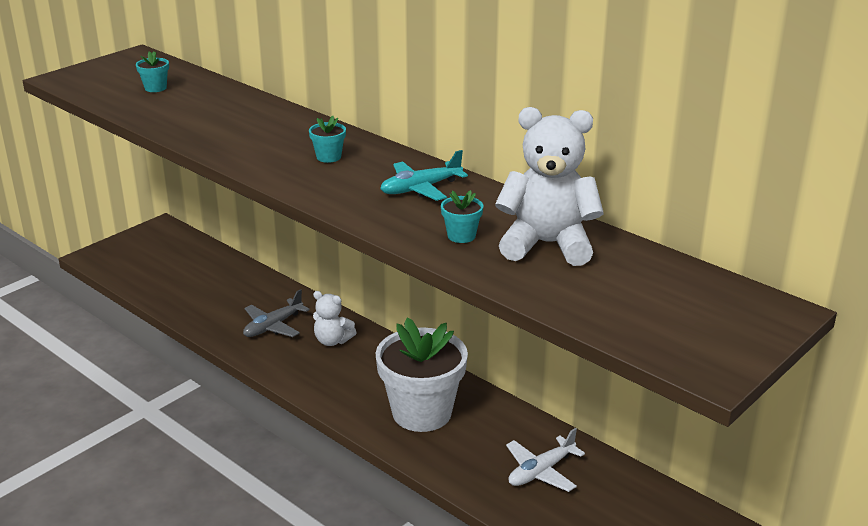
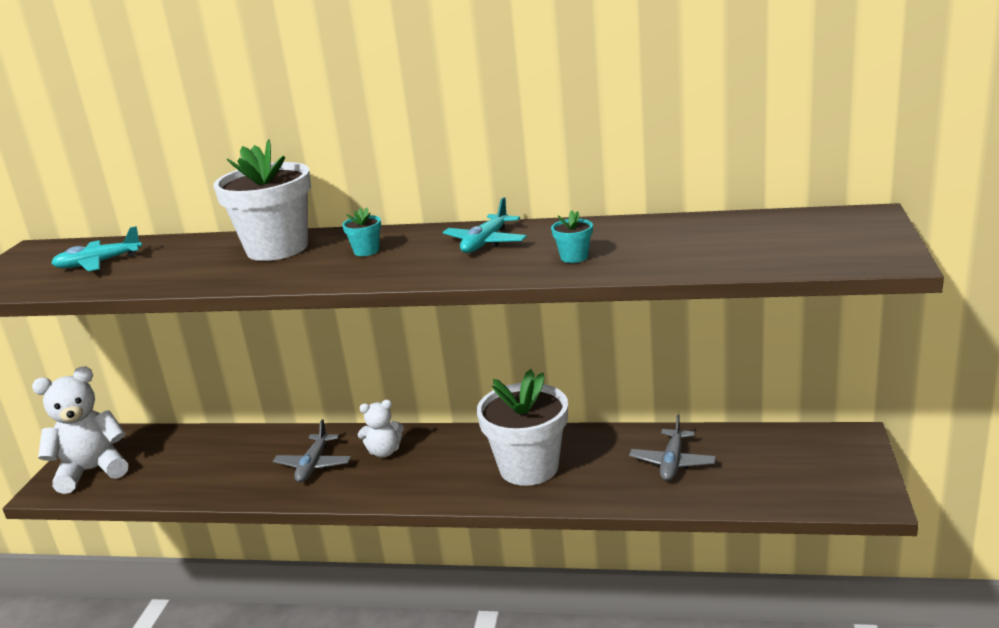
camera: 30 degrees left, 5 degrees down
(155, 88) = (98, 263): turquoise flower pot -> turquoise plane
(276, 126) = (277, 248): none -> white flower pot
(541, 471) = (672, 462): white plane -> grey plane
(547, 244) = (648, 238): white teddy bear -> white teddy bear (92, 471)

